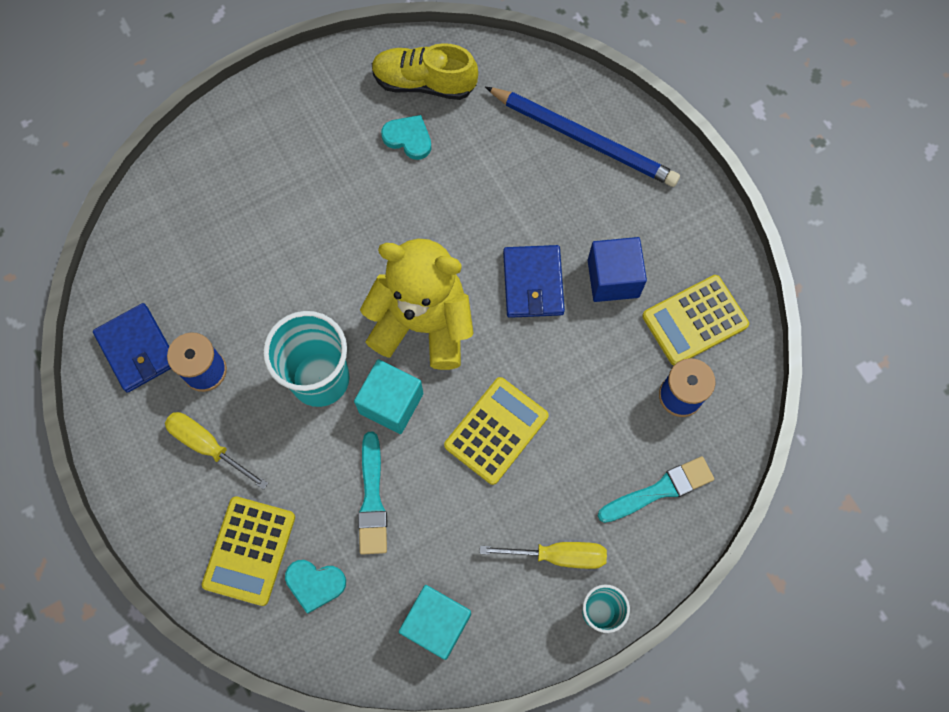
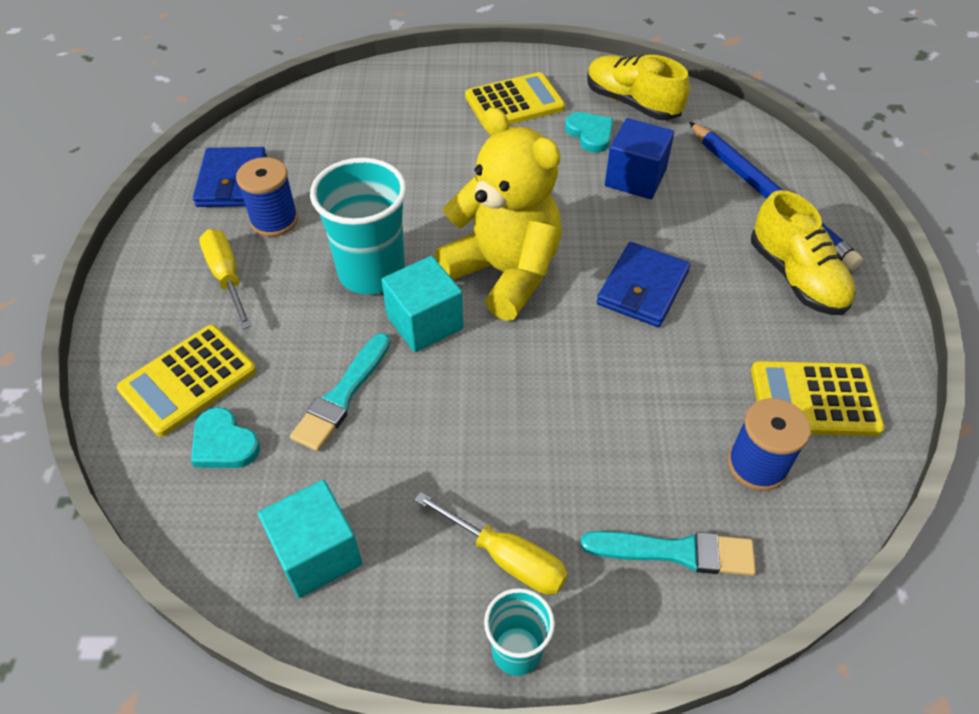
camera: 30 degrees right, 20 degrees down
(496, 430) = (517, 397): yellow calculator -> yellow calculator (514, 102)
(613, 278) = (735, 320): blue cube -> blue cube (635, 178)
(638, 213) = (796, 277): none -> yellow shoe

